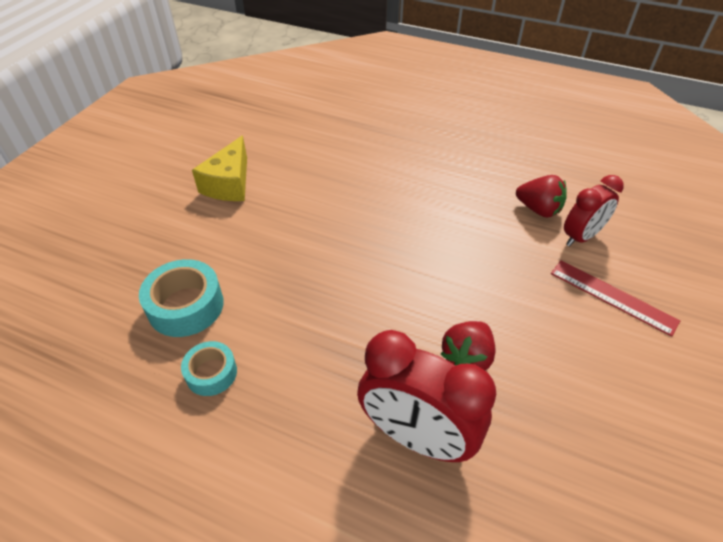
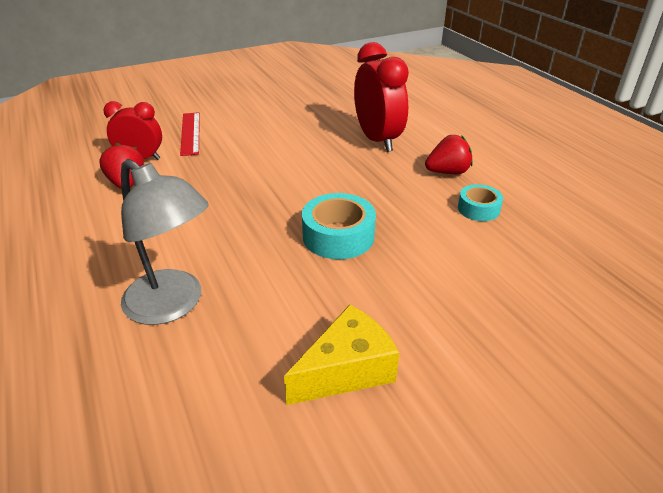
camera: 140 degrees left, 10 degrees down
(186, 306) = (478, 258): turquoise tape -> turquoise tape (338, 236)
(361, 162) = (173, 305): none -> grey lamp
(467, 358) = (311, 149): red strawberry -> red strawberry (447, 172)

